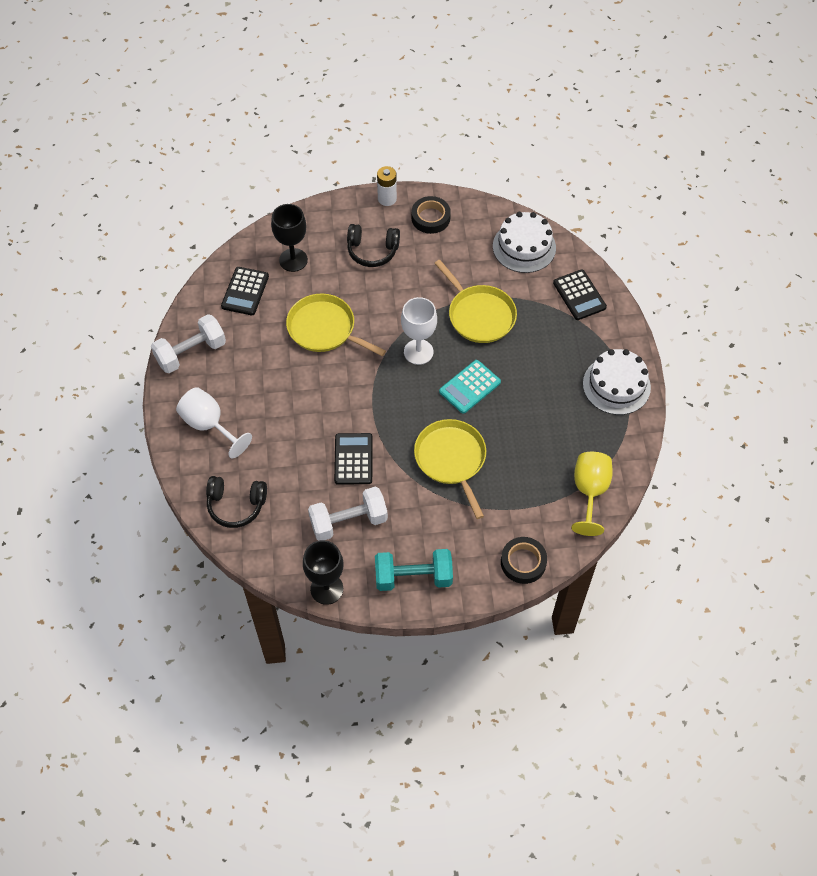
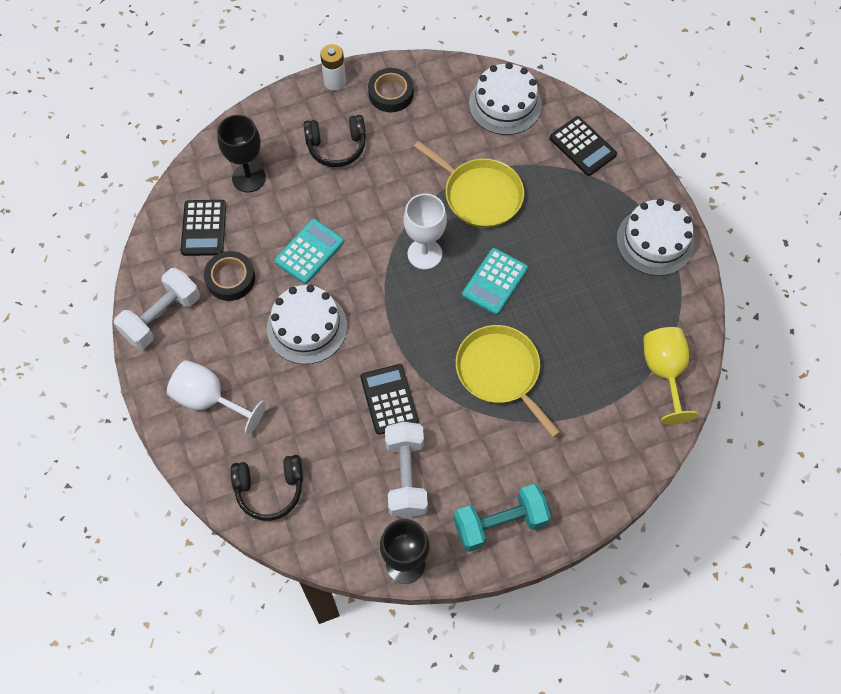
camera: 15 degrees left, 5 degrees up
(304, 387) = (307, 327): none -> white cake
(324, 329) = (309, 252): yellow pan -> turquoise calculator
(348, 521) = (406, 476): white dumbbell -> white dumbbell turned 60 degrees counterclockwise
(523, 562) = (617, 474): black tape -> black tape (230, 278)

